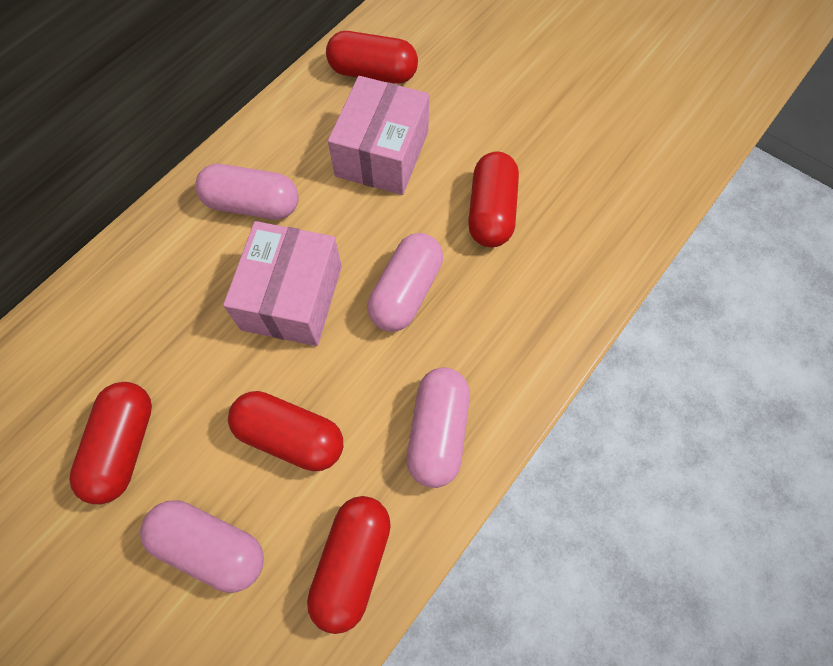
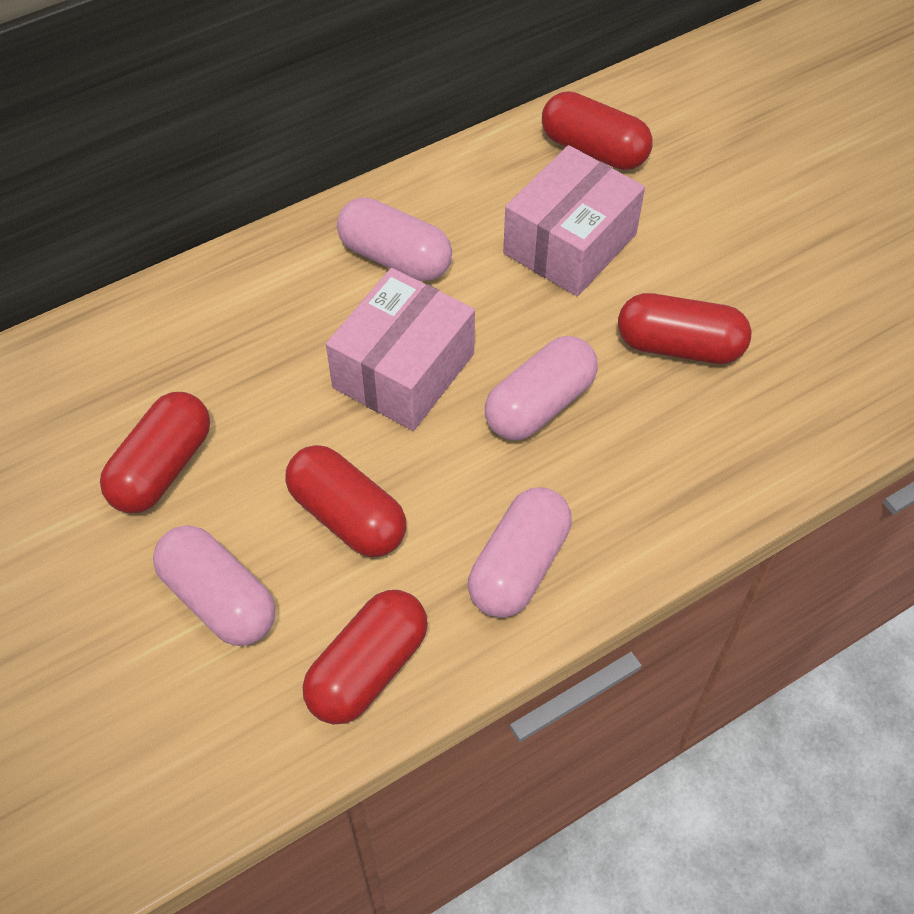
camera: 20 degrees right, 10 degrees down
(491, 212) = (679, 346): red capsule -> red capsule turned 75 degrees clockwise

